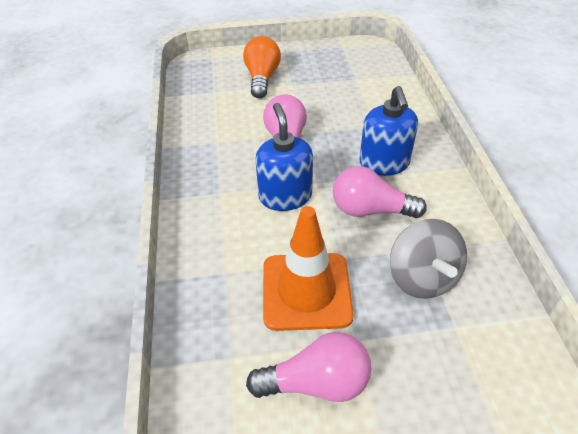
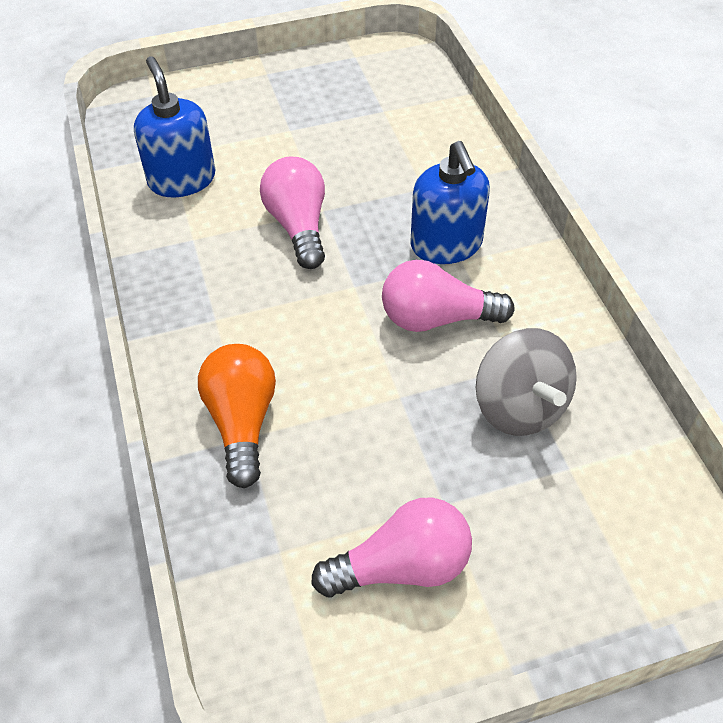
camera: 10 degrees left, 5 degrees up
(262, 78) = (241, 124): orange light bulb -> orange light bulb (242, 422)
(285, 196) = (312, 312): blue soap dispenser -> blue soap dispenser (182, 179)
(306, 291) = (367, 447): orange traffic cone -> none

